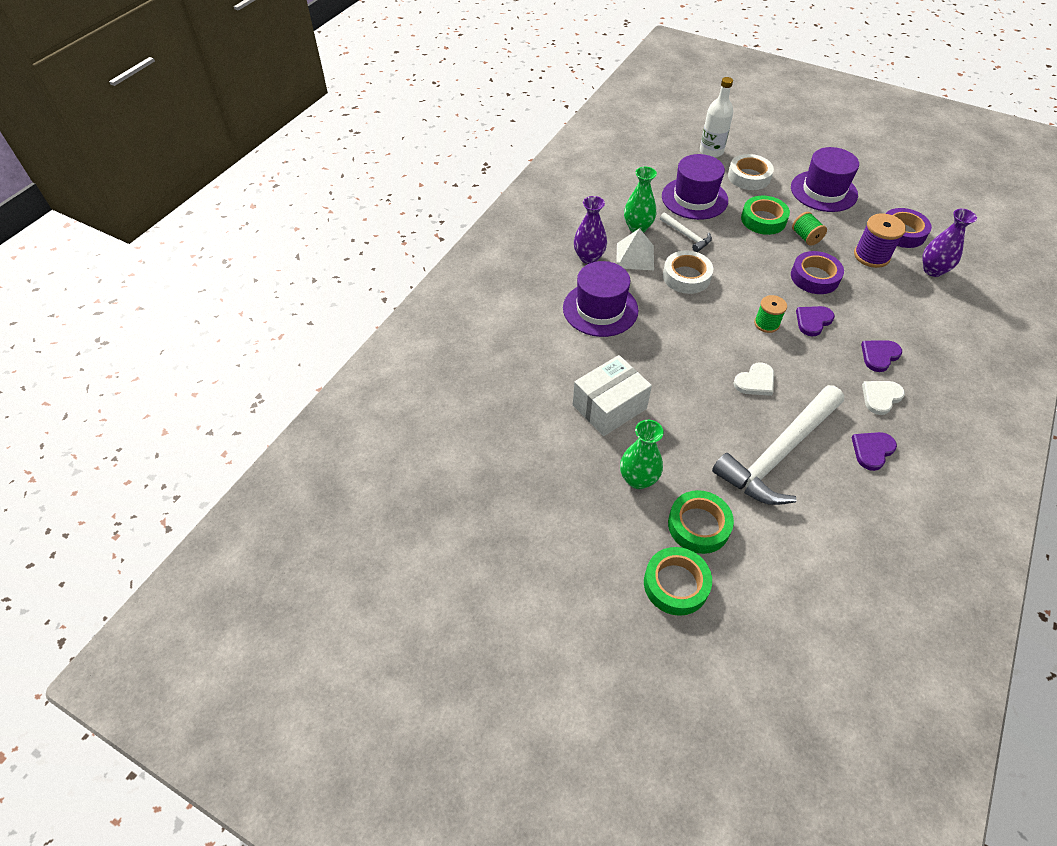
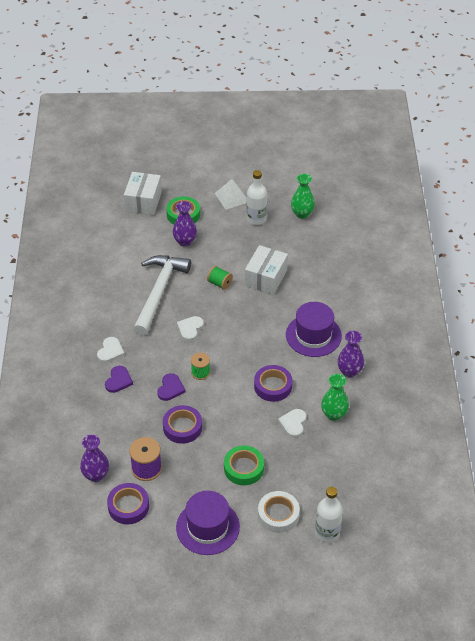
camera: 150 degrees right, 5 degrees down
(558, 513) = (256, 219): none -> white bottle
(635, 256) = (318, 387): white pyramid -> white pyramid (232, 197)
(638, 479) = (227, 249): green vase -> green vase (302, 214)
(686, 236) = (293, 423): white hammer -> white heart
(686, 276) = (273, 386): white tape -> purple tape
(694, 198) = (309, 466): purple hat -> none
(698, 525) = (185, 241): green tape -> purple vase
(737, 655) = (143, 201): none -> white box
(805, 237) = (203, 464): green spool -> green spool (219, 283)
(872, 450) = (107, 316): purple heart -> none

